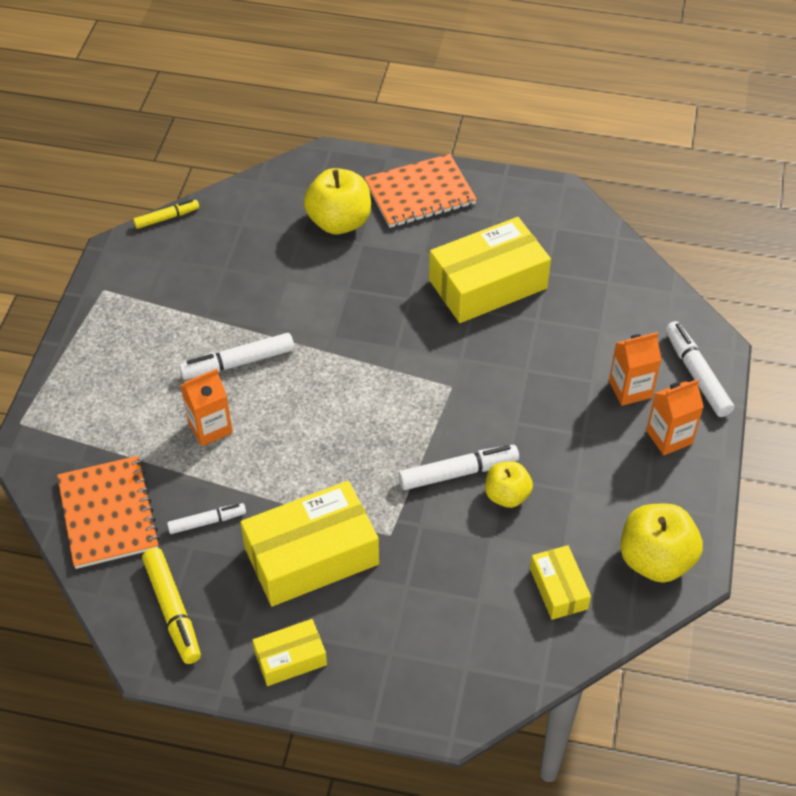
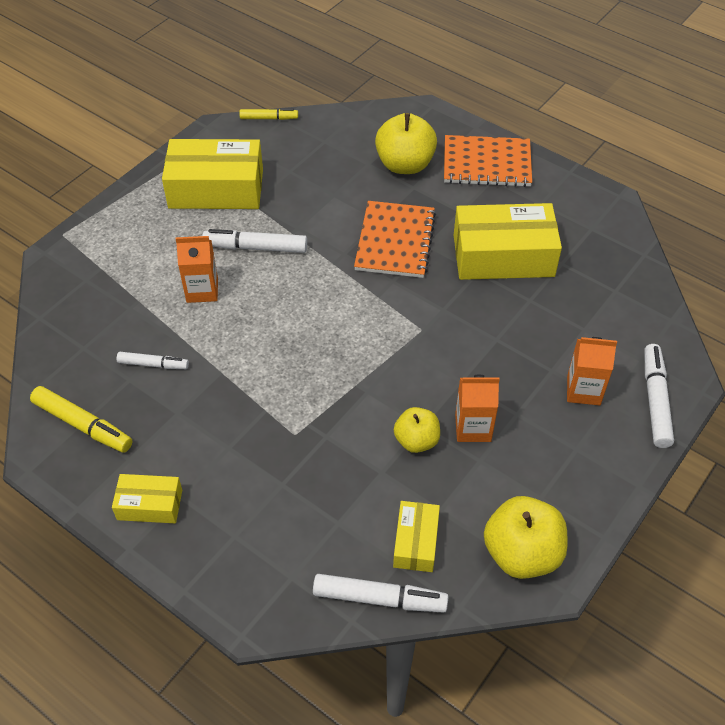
camera: 25 degrees right, 0 degrees up
(108, 514) = (82, 328): orange notebook -> orange notebook (395, 241)
(172, 609) = (83, 424): yellow marker -> yellow marker turned 60 degrees counterclockwise
(311, 556) = (219, 426): yellow box -> yellow box (216, 188)
(457, 472) = (384, 404): white marker -> white marker (379, 598)
(669, 437) = (597, 446): orange carton -> orange carton (473, 427)

